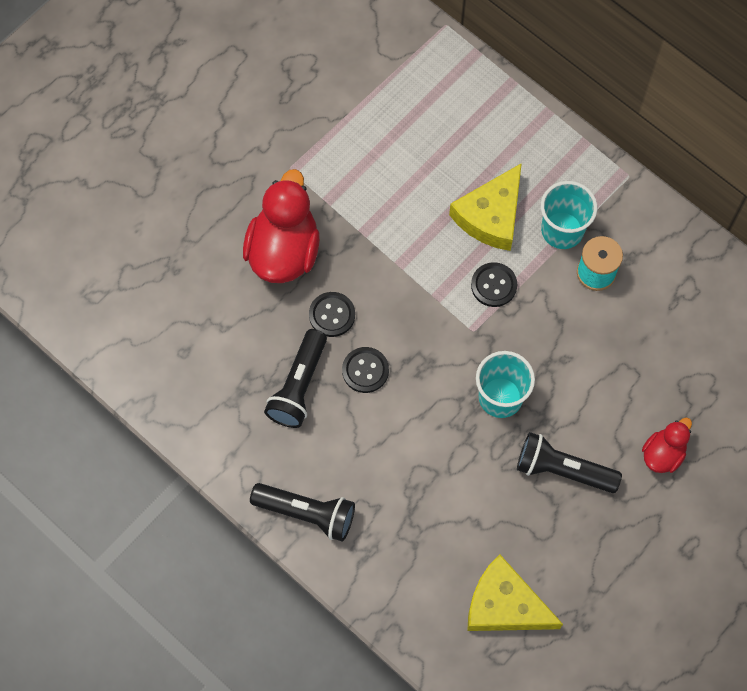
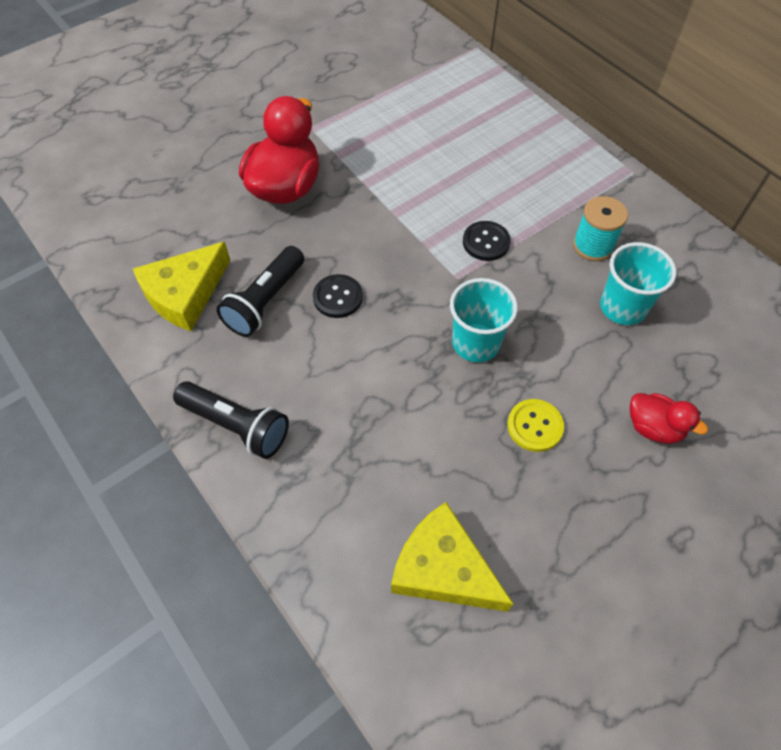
camera: 10 degrees right, 10 degrees down
(332, 315) = (317, 245): black button -> none
(491, 215) = (493, 186): yellow cheese -> yellow cheese (185, 294)
(562, 230) = (562, 206): turquoise cup -> turquoise cup (623, 307)
(562, 470) = (535, 426): black flashlight -> yellow button
(663, 454) = (653, 427): red duck -> red duck turned 75 degrees clockwise

